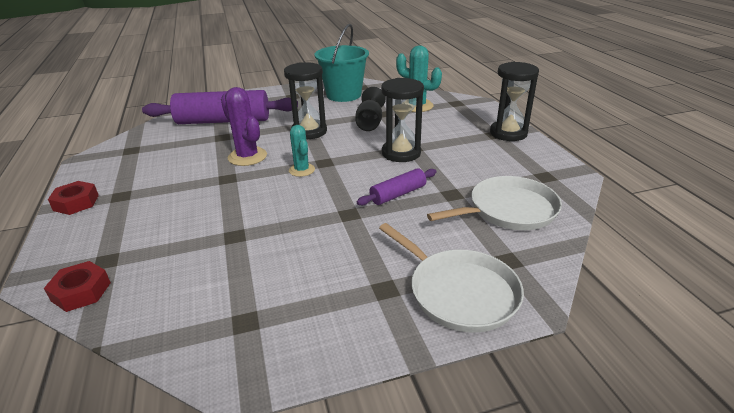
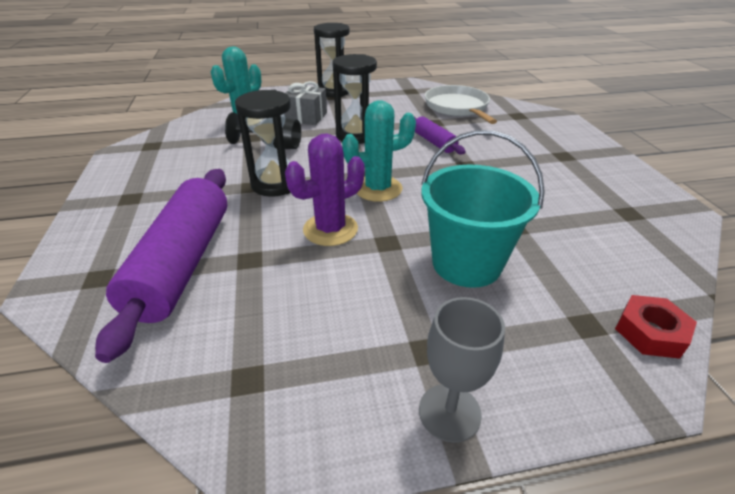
camera: 85 degrees left, 5 degrees up
(76, 203) = (449, 412): red nut -> grey goblet
(302, 170) = (378, 189): turquoise cactus -> turquoise cactus, size x1.55
(343, 95) = (168, 158): turquoise bucket -> turquoise bucket (466, 263)
(433, 128) = (306, 117): none -> grey gift
(459, 292) = (556, 132): white pan -> none

